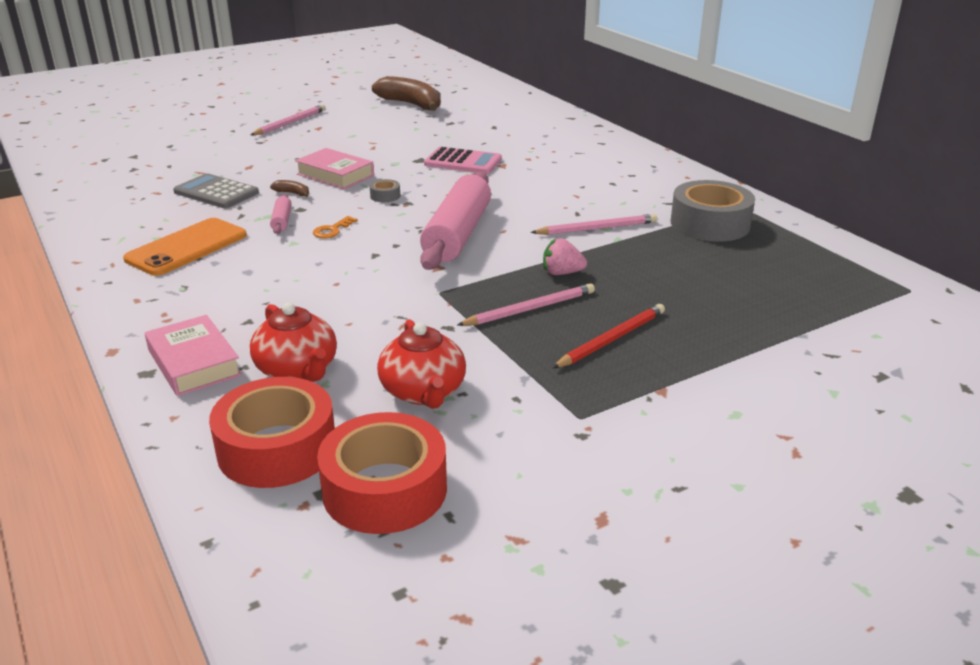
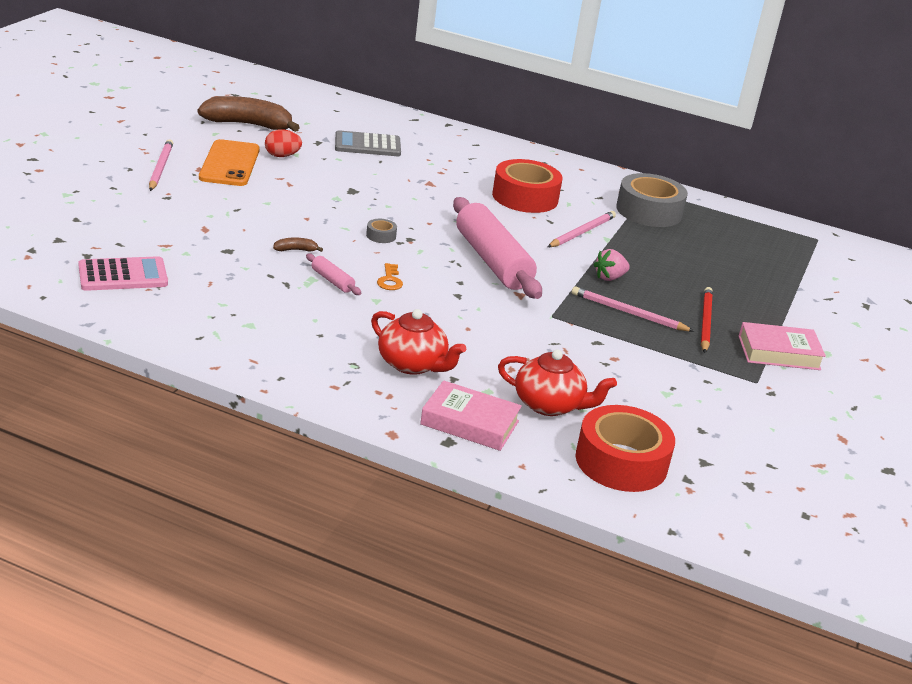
camera: 40 degrees left, 0 degrees up
(187, 247) = (293, 327): orange phone -> orange phone (229, 164)
(216, 192) = (222, 264): grey calculator -> grey calculator (367, 145)
(335, 175) = (303, 222): pink book -> pink book (778, 353)
(385, 489) = (718, 463): red tape -> red tape (525, 197)
(401, 128) = (282, 156): none -> red egg
(423, 392) = (649, 394): red teapot -> red teapot (412, 364)
(463, 162) = (393, 186): pink calculator -> pink calculator (123, 275)
(530, 309) = (628, 313): pink pencil -> pink pencil turned 90 degrees counterclockwise

